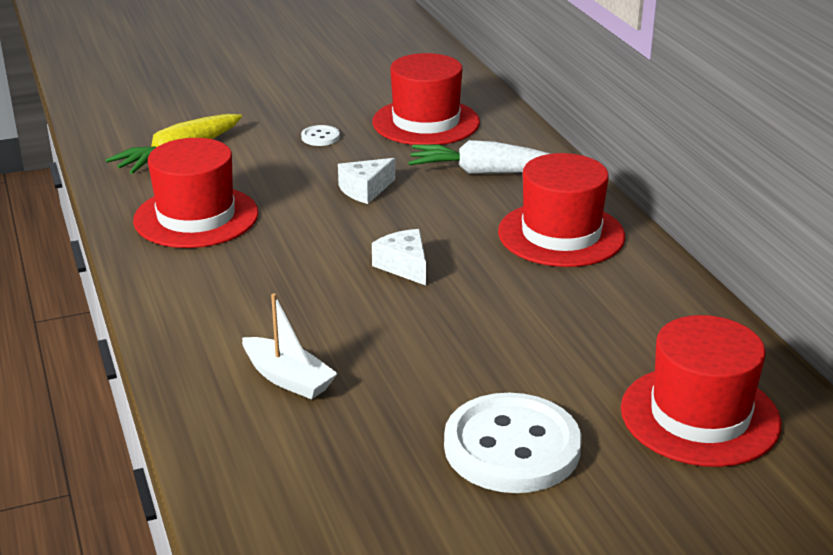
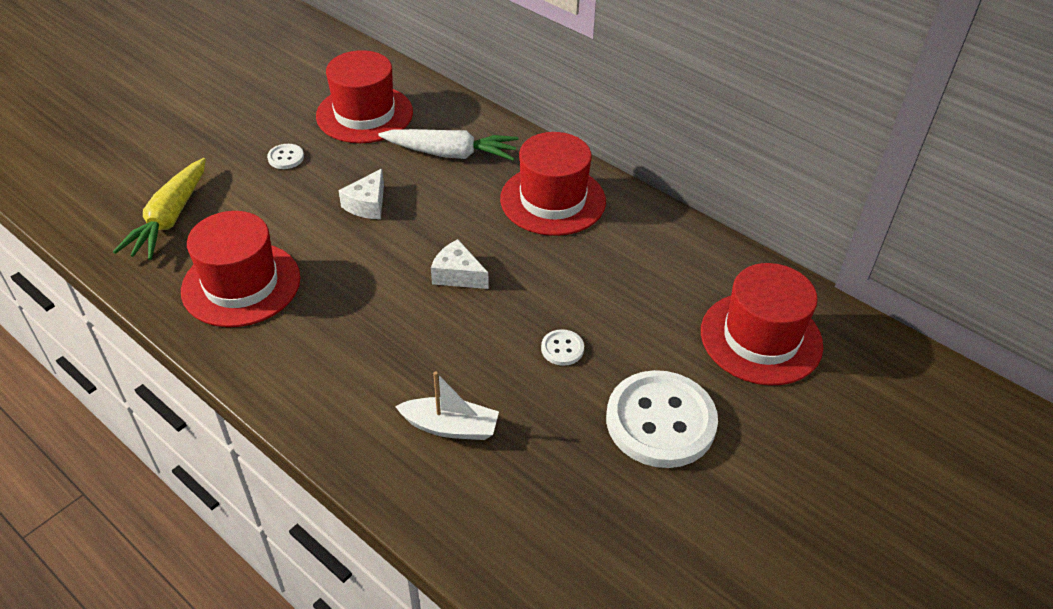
camera: 30 degrees left, 15 degrees up
(459, 354) = (562, 349): none -> white button
(485, 172) = (451, 154): white carrot -> white carrot turned 150 degrees counterclockwise

